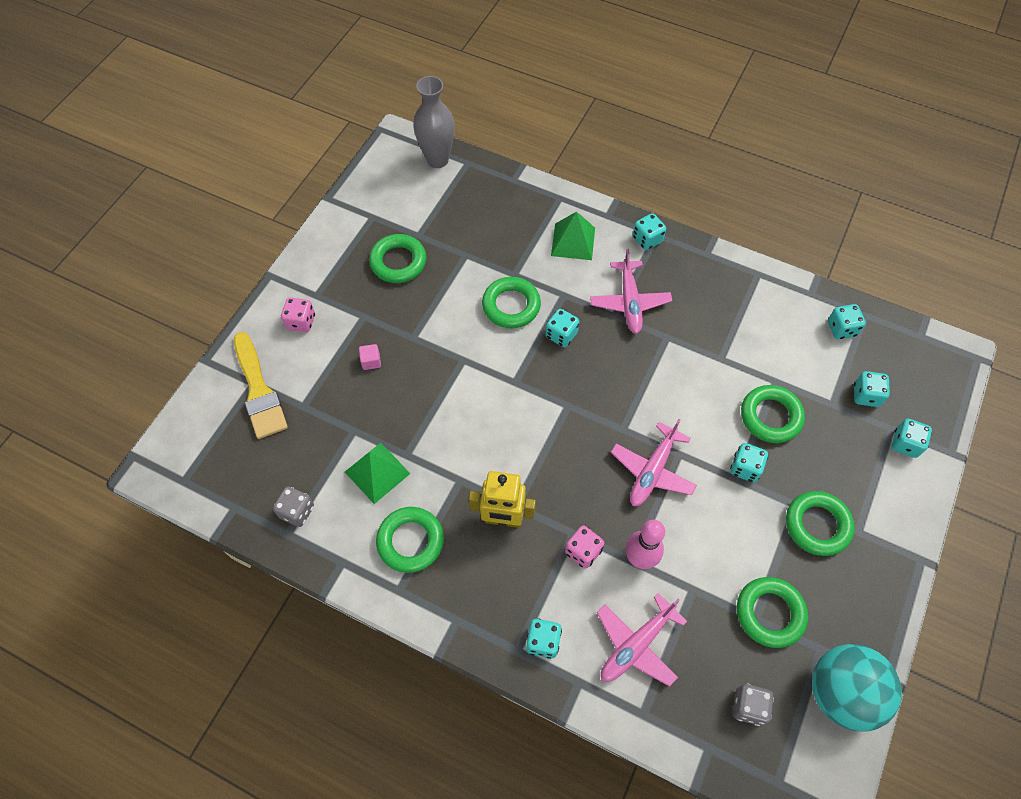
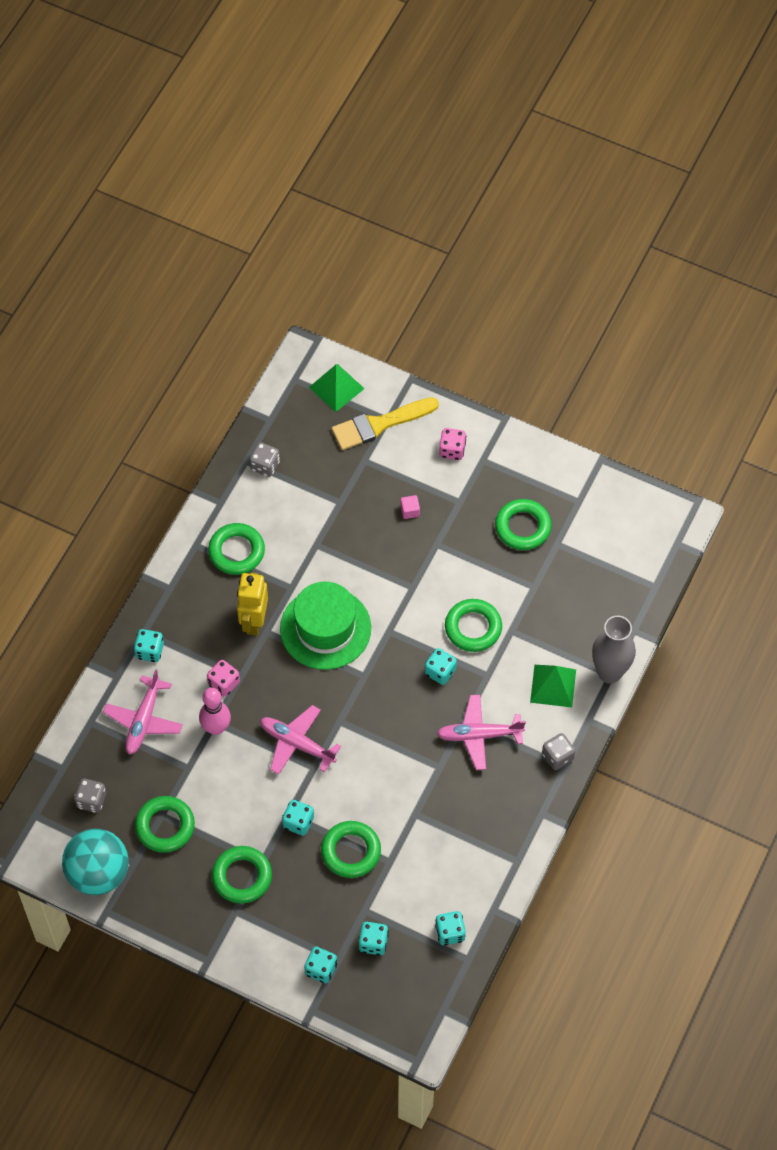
camera: 90 degrees right, 0 degrees up
(377, 472) = (299, 523): green pyramid -> green pyramid (336, 387)
(437, 159) = (657, 557): grey vase -> grey vase (609, 672)
(512, 443) = (325, 628): none -> green hat
(636, 645) = (144, 720): pink plane -> pink plane turned 120 degrees counterclockwise
(647, 239) = (557, 756): turquoise dice -> grey dice

